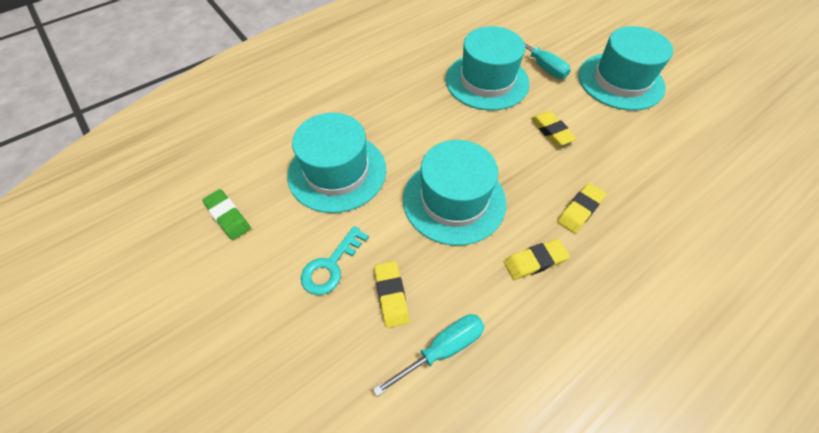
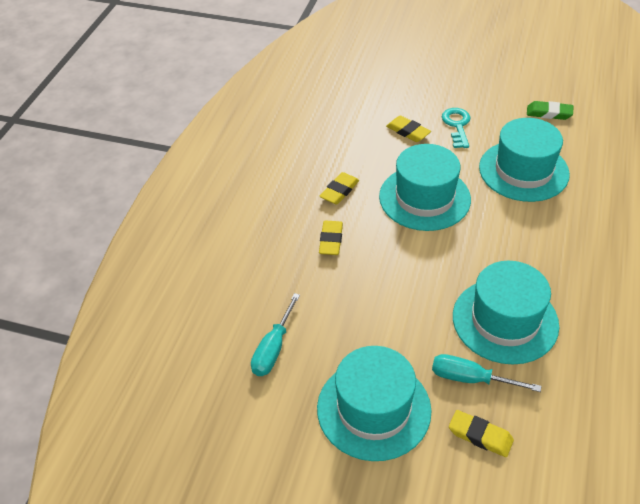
camera: 145 degrees right, 10 degrees down
(442, 349) = (358, 126): turquoise screwdriver -> turquoise screwdriver (273, 348)
(551, 131) = (399, 298): yellow eraser -> yellow eraser (480, 436)

